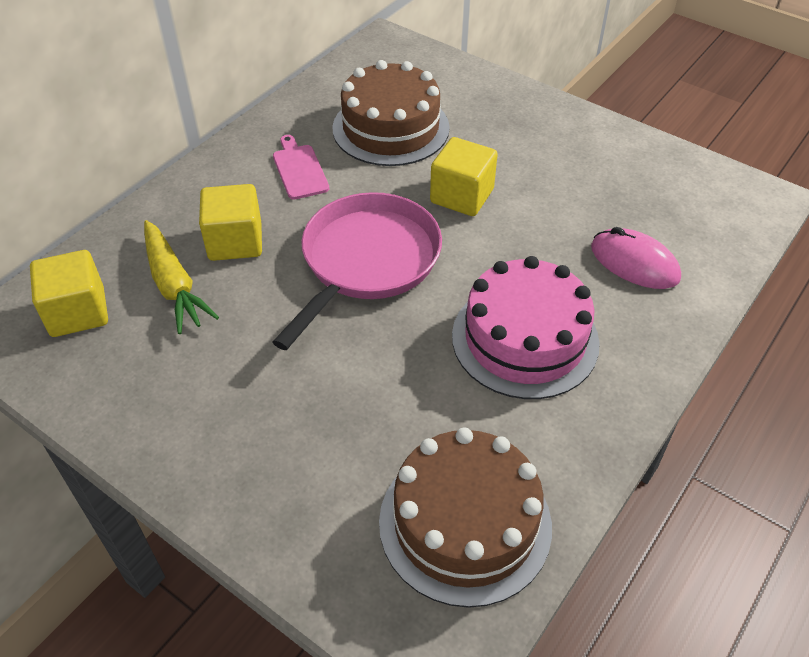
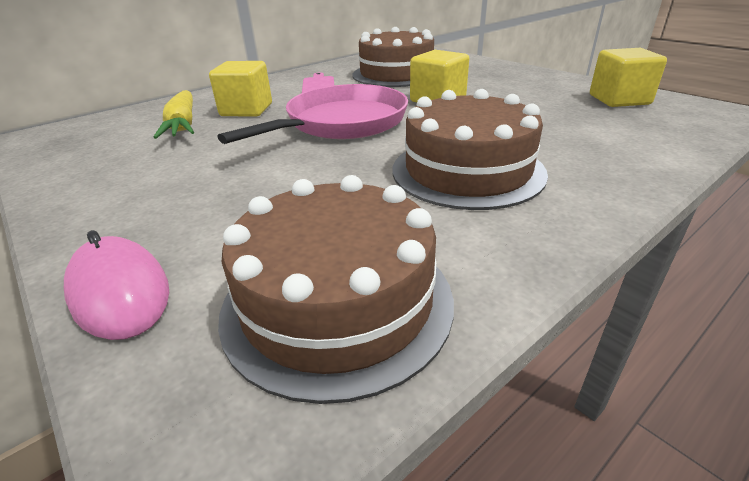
camera: 15 degrees right, 15 degrees down
(78, 312) = (101, 132): yellow cube -> yellow cube (619, 100)
(525, 339) = (467, 170): pink cake -> brown cake
(634, 263) = (591, 136): pink mouse -> pink mouse (120, 292)

